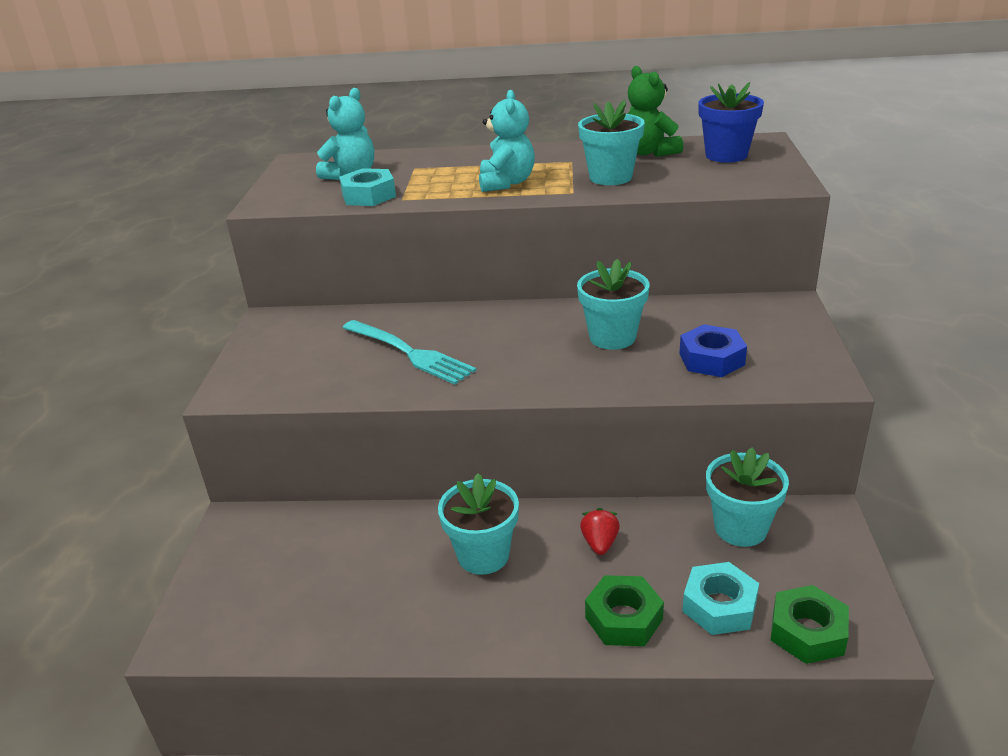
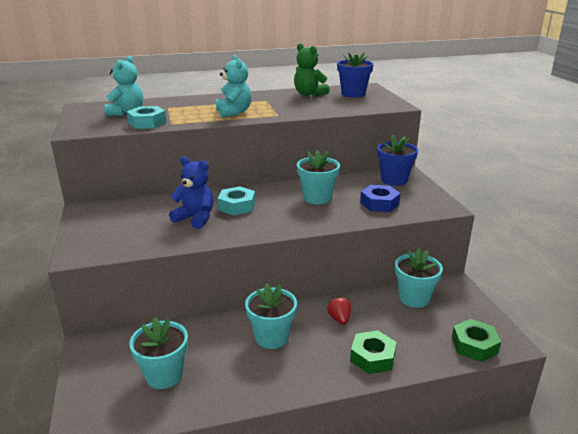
camera: 20 degrees left, 5 degrees down
(410, 353) = (195, 218): turquoise fork -> blue teddy bear
(610, 177) = (295, 107): turquoise flower pot -> turquoise flower pot (164, 375)
(719, 606) = (422, 340): turquoise nut -> turquoise nut (237, 206)
(761, 316) = (394, 180): none -> blue flower pot

